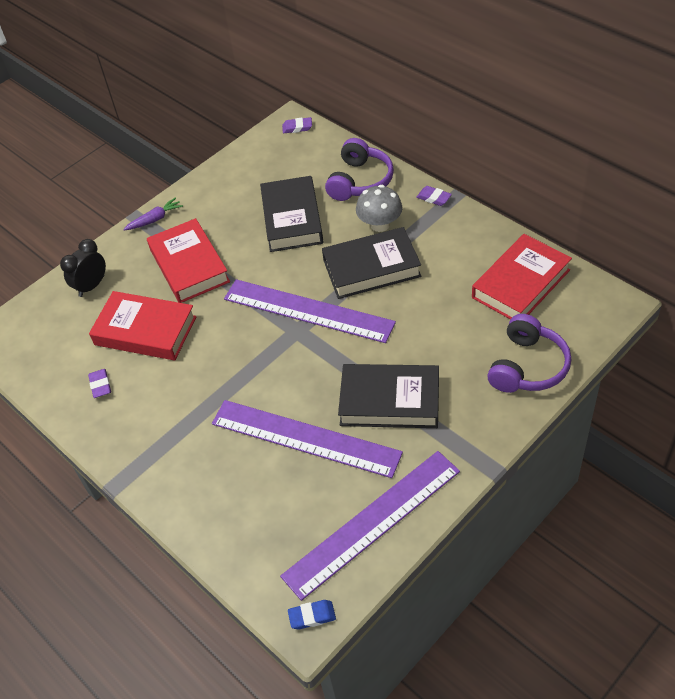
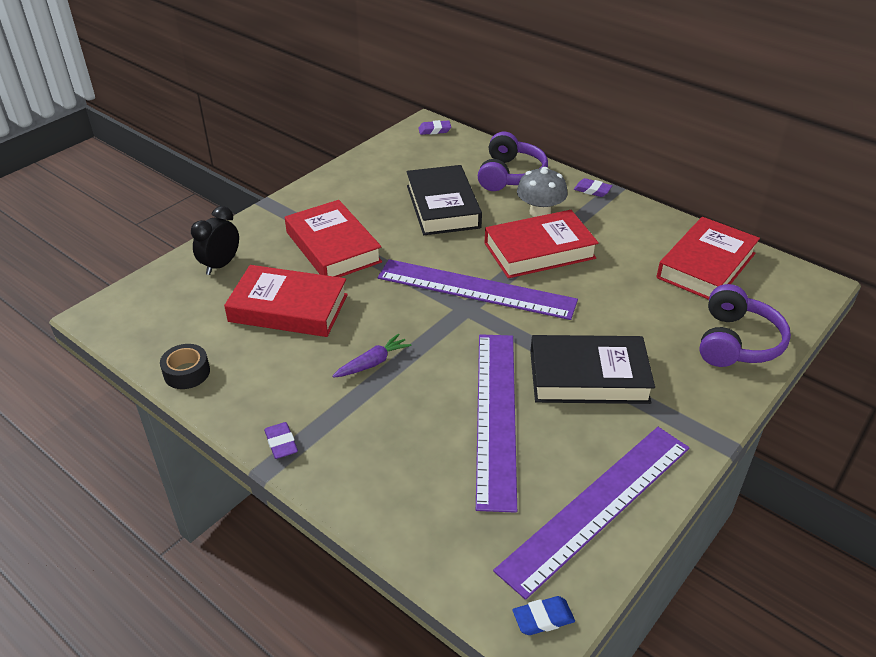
camera: 10 degrees left, 10 degrees down
(58, 395) = (187, 373): none -> black tape
(100, 385) = (238, 362): purple eraser -> purple eraser (281, 443)
(155, 219) = (289, 205): purple carrot -> purple carrot (372, 363)
(305, 438) = (496, 415): purple ruler -> purple ruler turned 75 degrees clockwise
(371, 268) = (539, 251): black book -> red book

